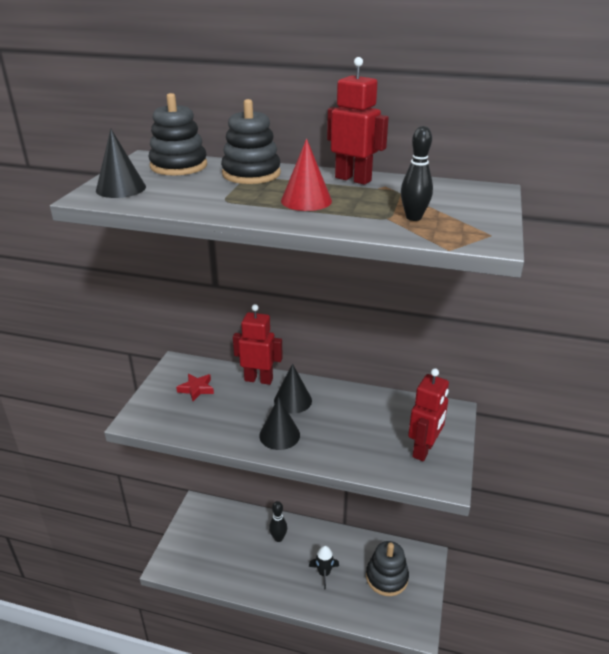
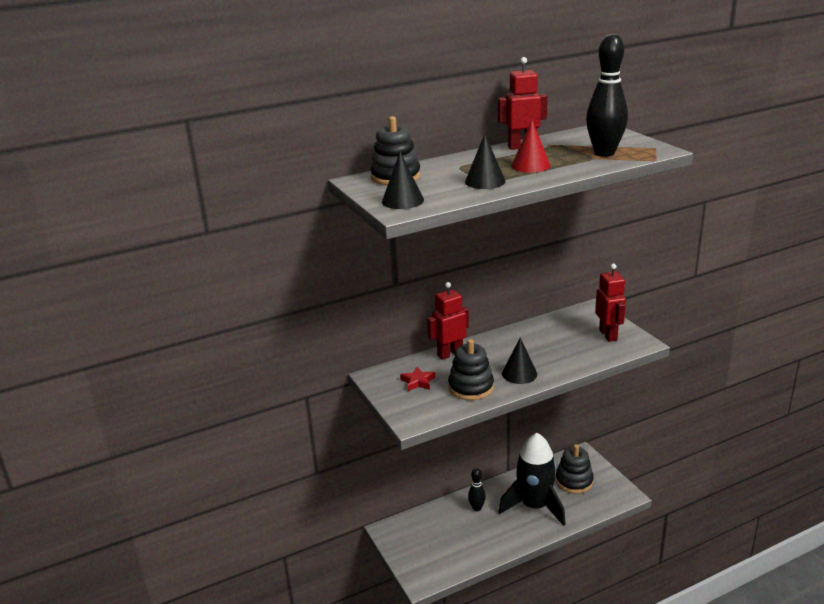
camera: 40 degrees left, 5 degrees down
(251, 174) = (456, 165): black stacking toy -> black stacking toy (471, 387)
(293, 400) = (493, 353): black cone -> black cone (485, 181)
(324, 573) = (534, 506): black rocket -> black rocket, size x2.34
(413, 217) = (604, 153): black bowling pin -> black bowling pin, size x1.83

